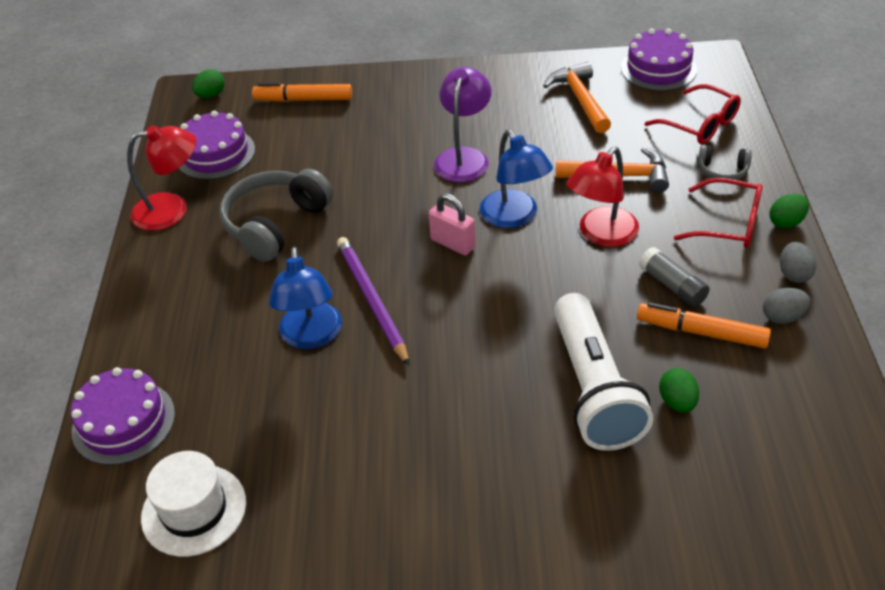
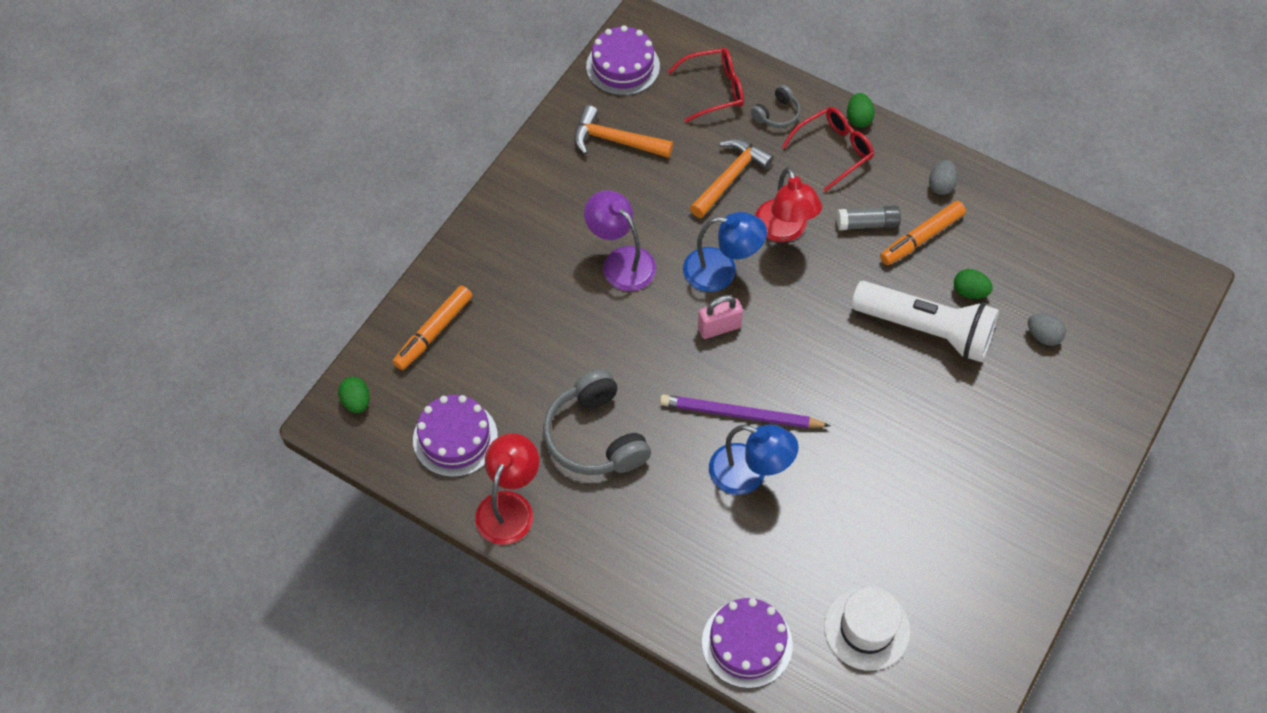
camera: 60 degrees left, 15 degrees up
(794, 274) = (909, 151): grey egg -> grey egg (1043, 336)

